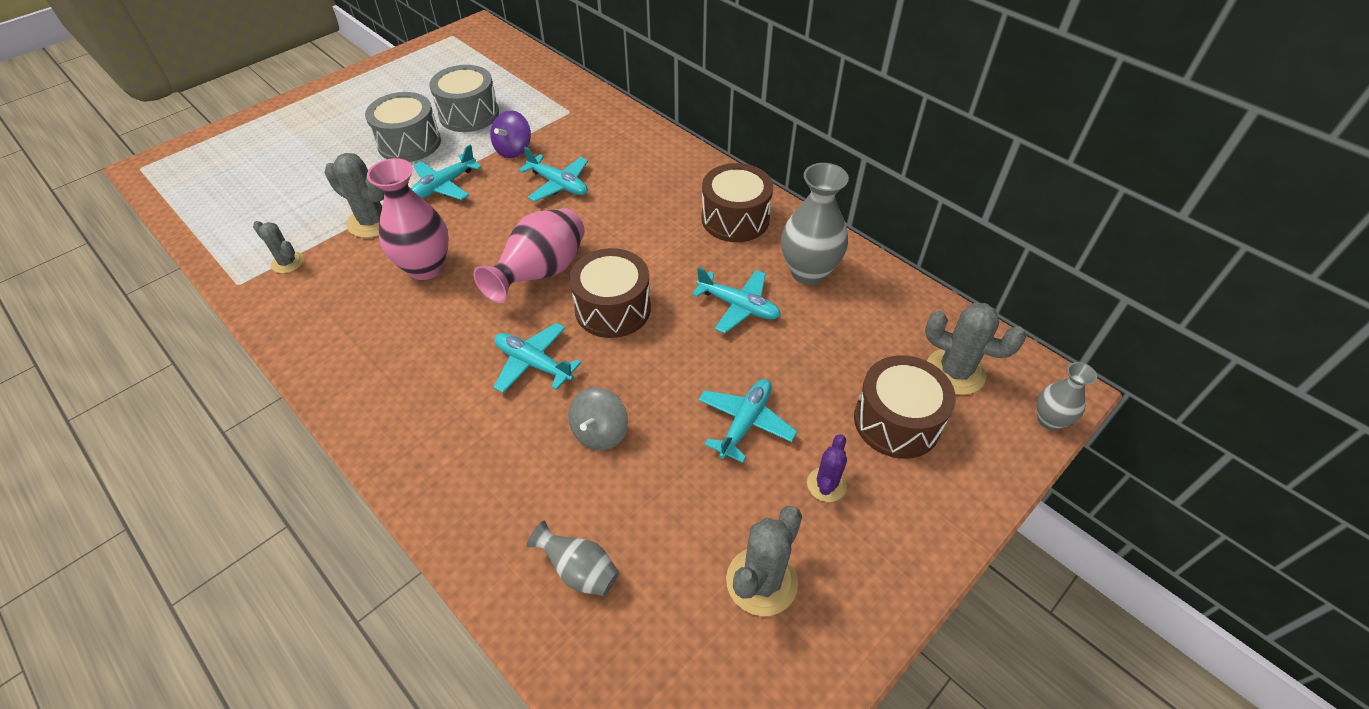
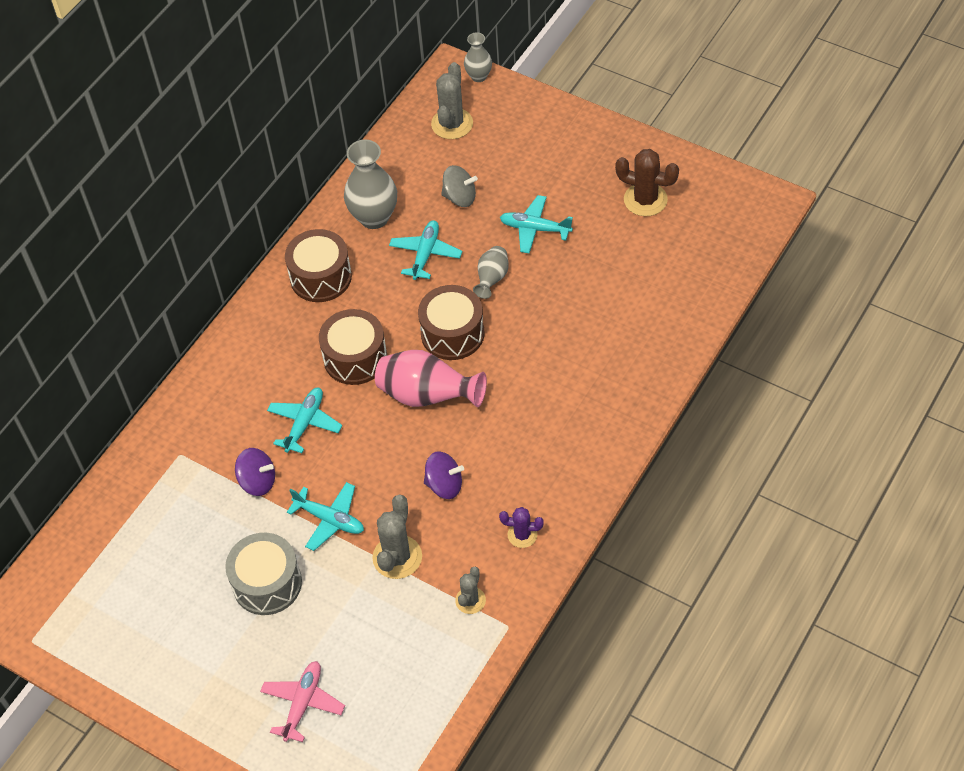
camera: 100 degrees left, 5 degrees up
(286, 148) = (303, 703): none -> pink plane
(426, 267) = (444, 485): pink vase -> purple spinning top
(469, 114) = (203, 548): grey drum -> none
(533, 363) = (524, 367): turquoise plane -> none
(579, 570) = (673, 287): grey vase -> grey vase (492, 279)
(600, 432) = (571, 307): grey spinning top -> grey spinning top (460, 197)
(761, 581) = (645, 200): grey cactus -> brown cactus
(826, 485) = (568, 179): purple cactus -> purple cactus (522, 535)
(897, 421) = (506, 150): brown drum -> brown drum (355, 358)

